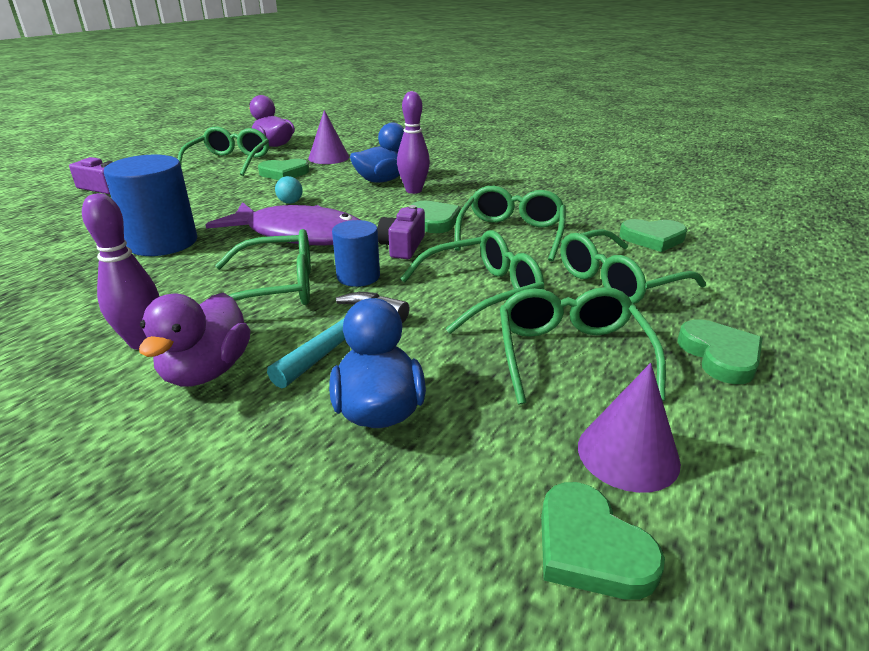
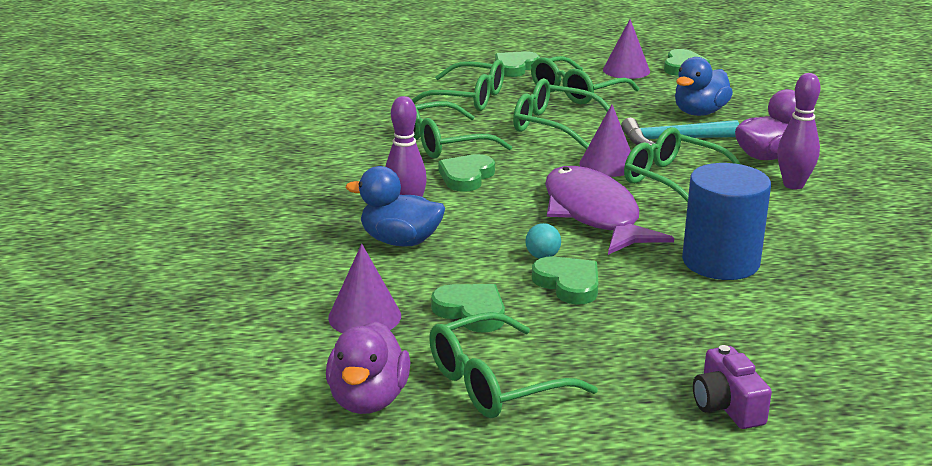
camera: 130 degrees left, 5 degrees down
(358, 276) = (608, 164): blue cylinder -> purple cone
(402, 246) = (536, 169): purple camera -> none
(652, 238) = (373, 102): green heart -> green heart (568, 284)

